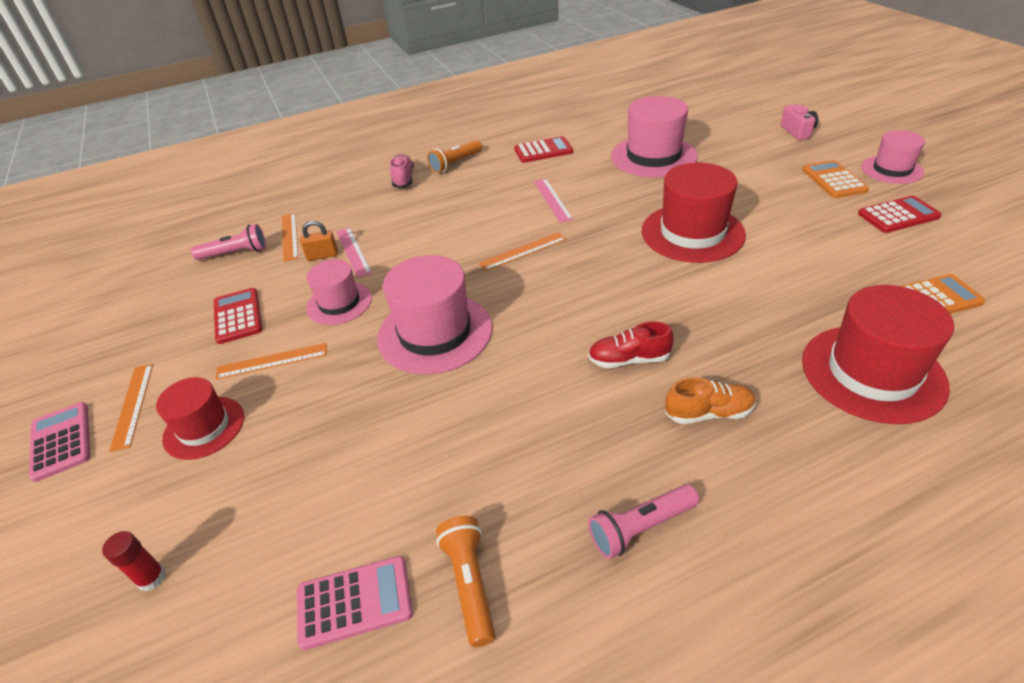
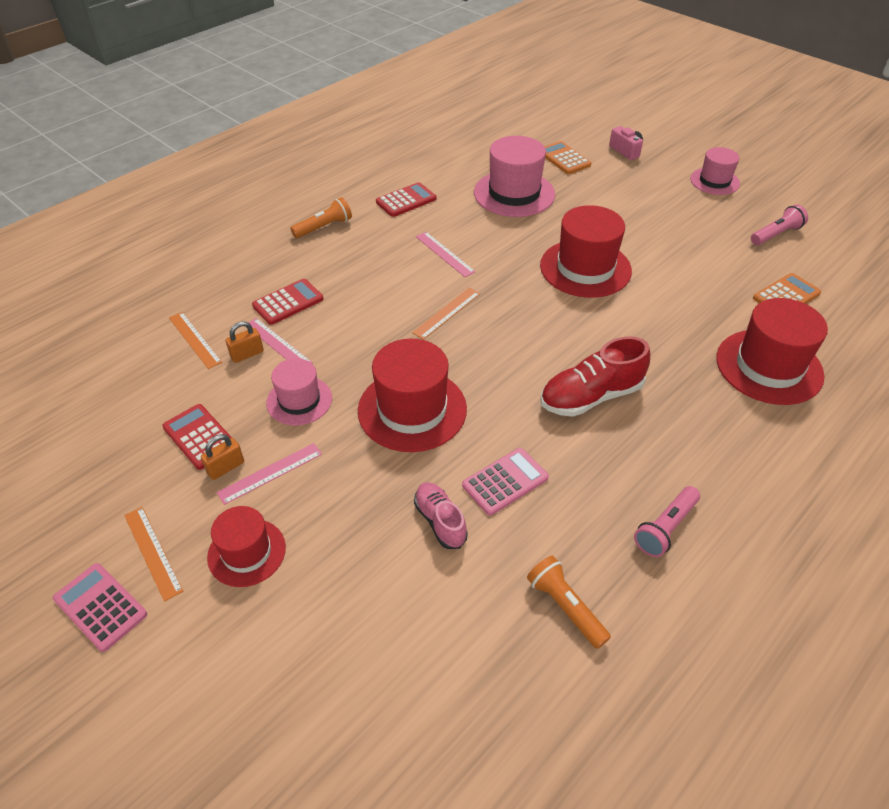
camera: 25 degrees left, 5 degrees up
(151, 578) = (296, 691): red glue stick -> none
(235, 253) = (145, 370): pink flashlight -> pink flashlight (776, 234)
(240, 347) = (226, 467): none -> orange padlock
(272, 361) = (270, 473): orange ruler -> pink ruler
(354, 602) = (485, 650): pink calculator -> pink calculator (505, 481)
(403, 179) = (278, 253): pink shoe -> pink shoe (440, 521)
(435, 333) = (412, 409): pink hat -> red hat
(455, 163) = (324, 227): orange flashlight -> orange flashlight turned 150 degrees counterclockwise
(628, 359) = (591, 396): red shoe -> red shoe, size x1.64
(709, 413) = (671, 427): orange shoe -> none
(833, 180) = (674, 198): orange calculator -> orange calculator (564, 158)
(898, 215) = (735, 225): red calculator -> red calculator (288, 302)

